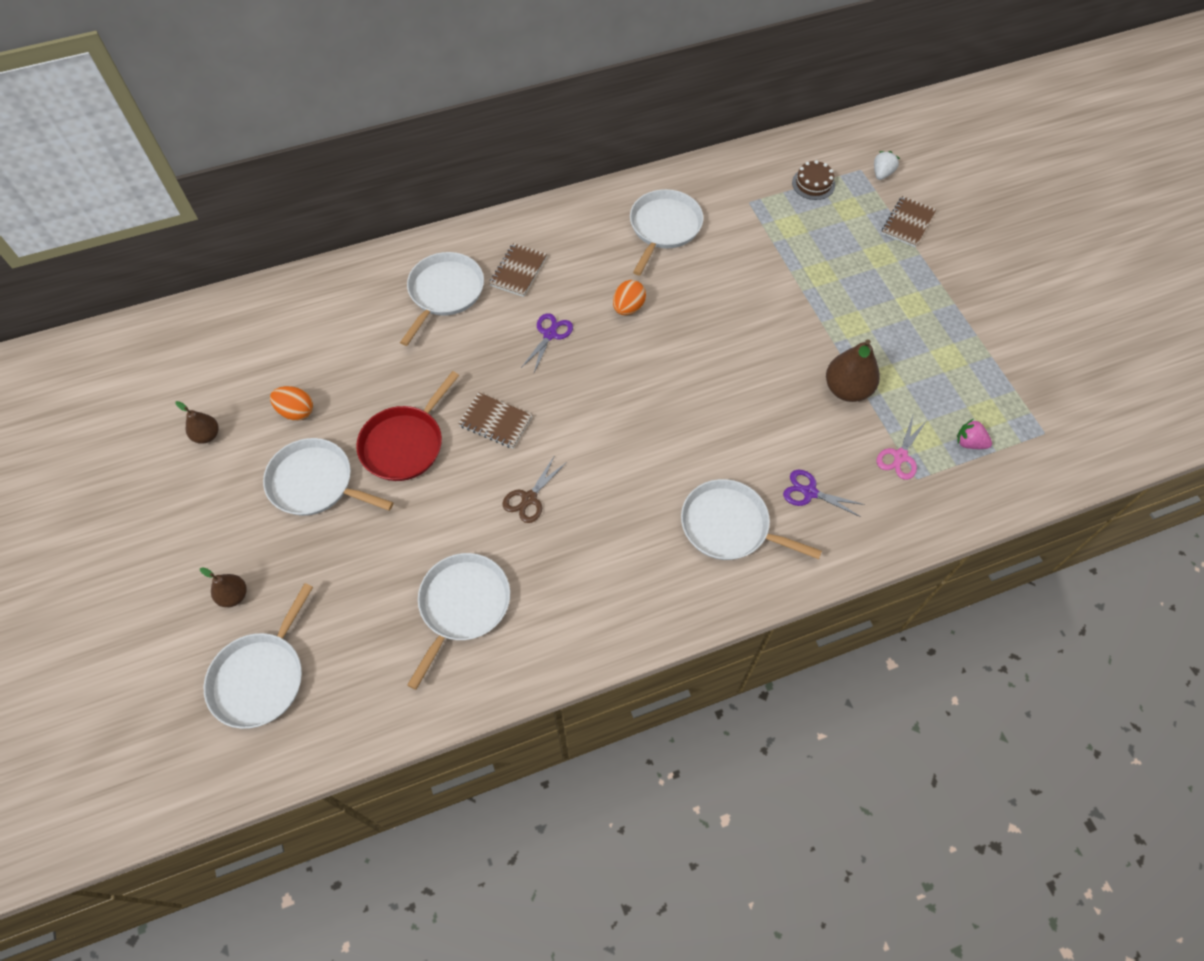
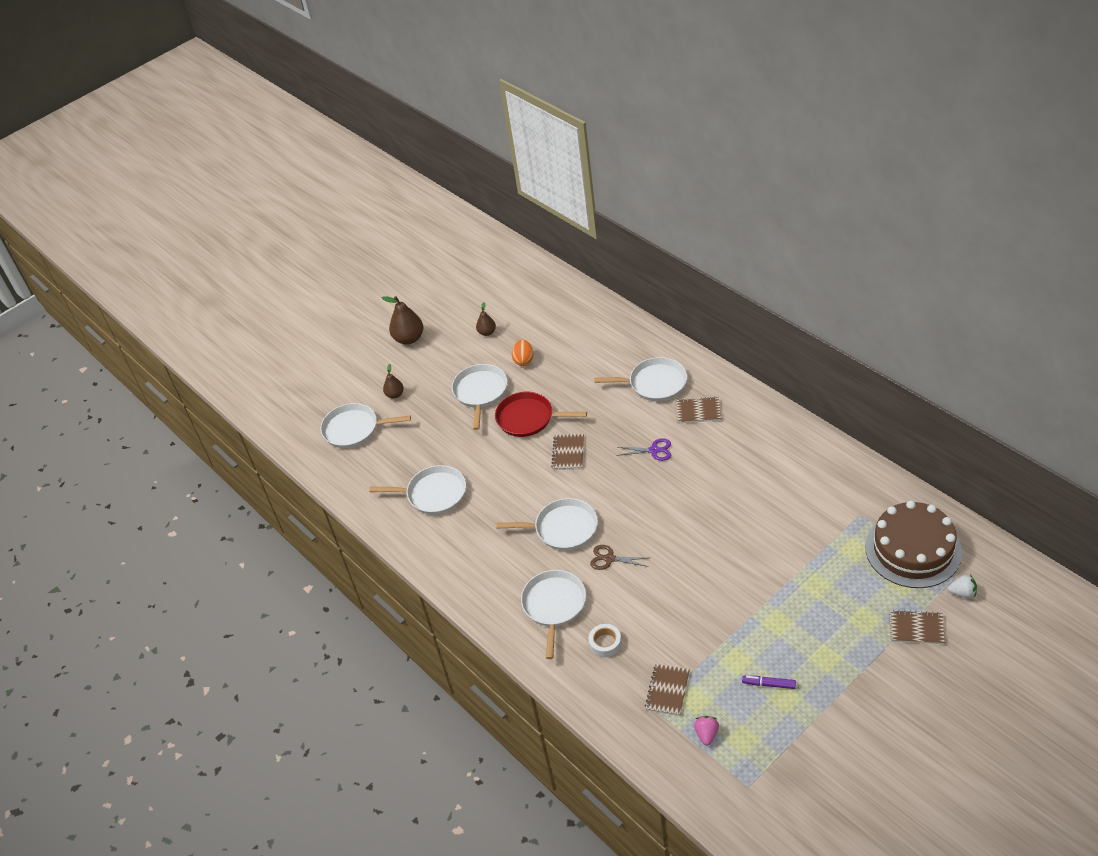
camera: 75 degrees right, 15 degrees down
(529, 498) = (520, 493): brown scissors -> brown scissors (609, 558)
(628, 307) = (704, 482): orange egg -> none
(664, 227) = (795, 473): white pan -> white pan (563, 528)
(809, 492) = (605, 643): purple scissors -> white tape
(813, 184) = (913, 549): brown cake -> brown cake, size x2.35
(847, 389) = (710, 638): brown pear -> brown pear (409, 338)
(900, 456) = (667, 691): pink scissors -> brown notebook
(927, 363) = (769, 684): none -> purple marker

